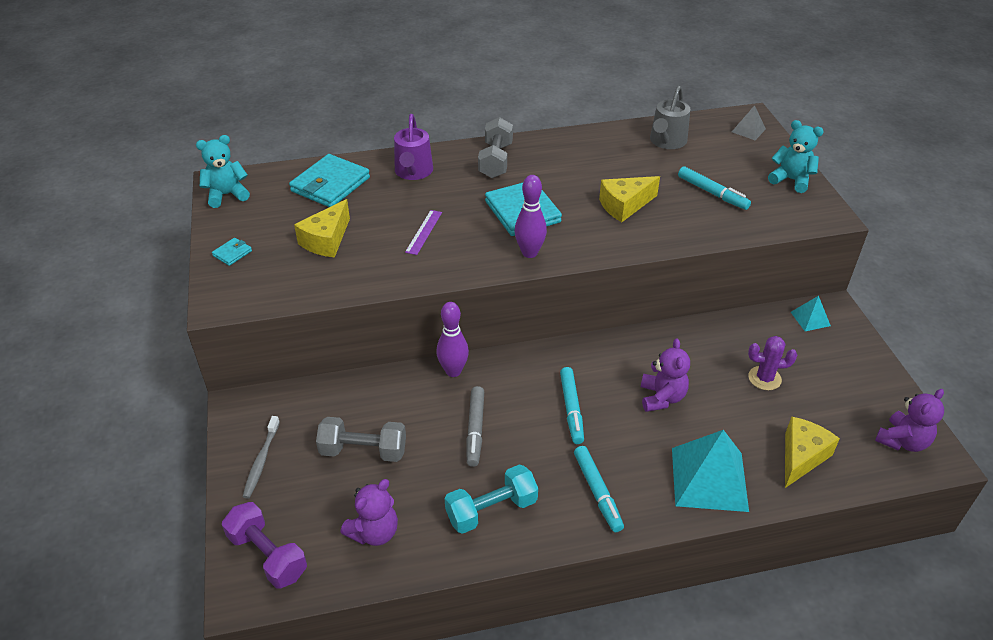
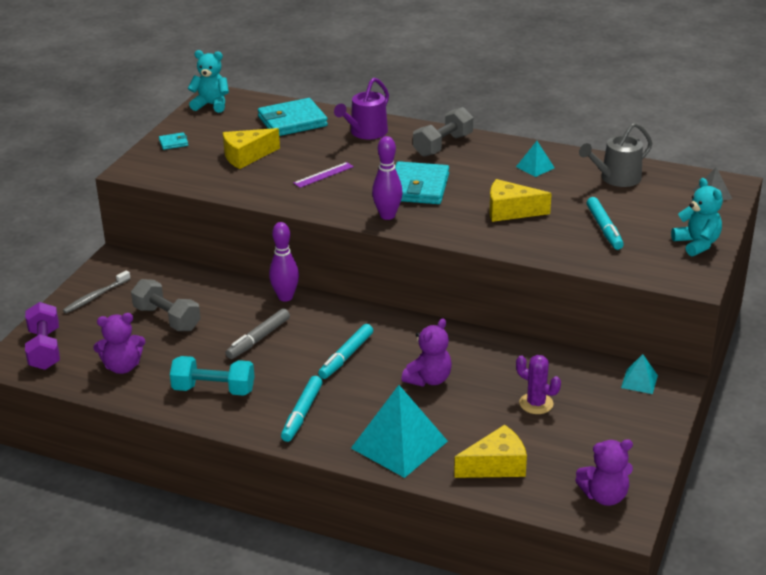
camera: 35 degrees right, 10 degrees down
(594, 154) = (535, 167): none -> turquoise pyramid

